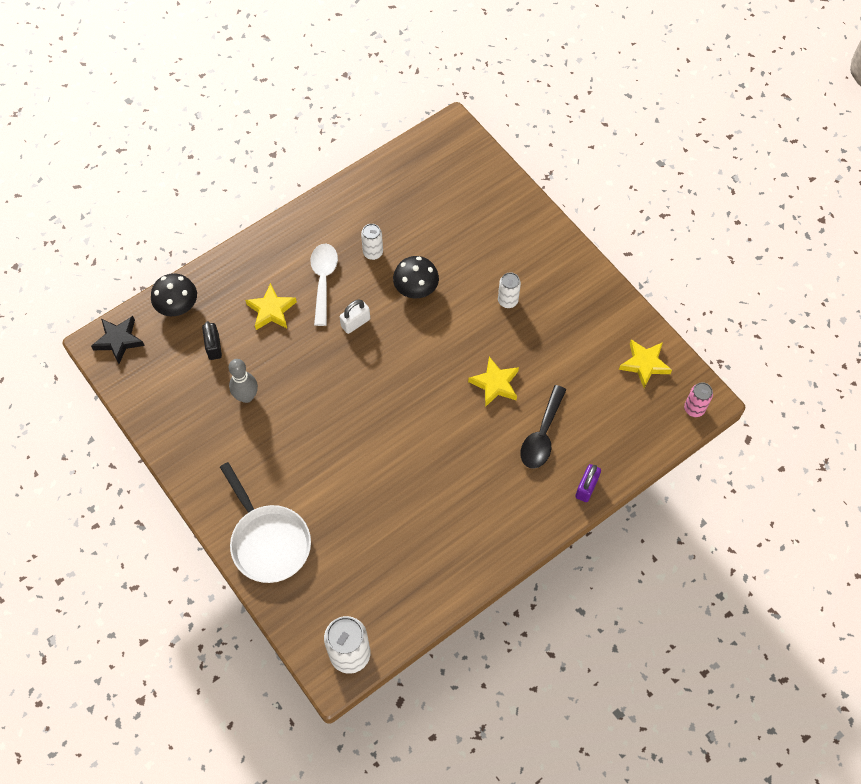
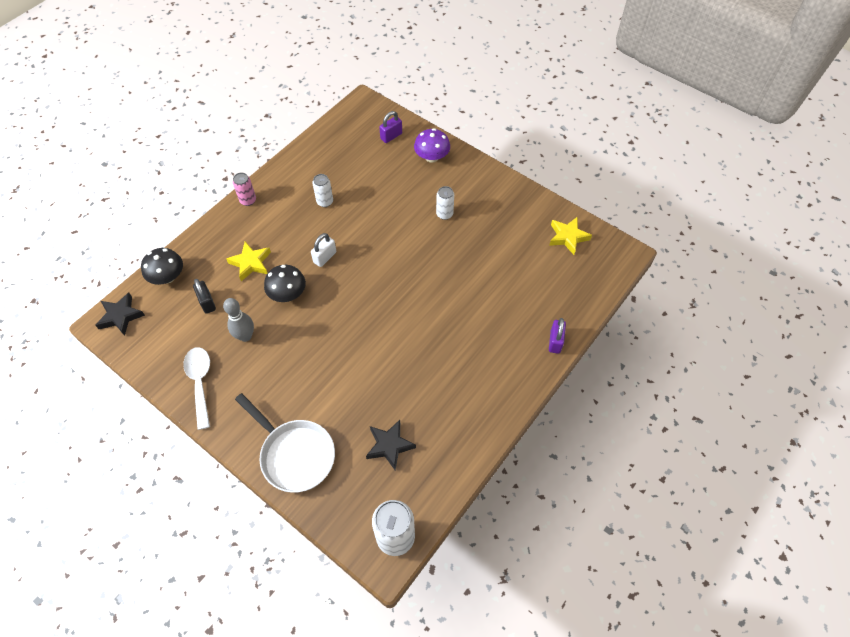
camera: 15 degrees left, 5 degrees down
(323, 280) = (289, 231): white spoon -> white spoon (200, 383)
(369, 557) = (389, 445): none -> black star
(416, 288) = (367, 220): black mushroom -> black mushroom (287, 293)
(473, 183) = (391, 136): none -> purple padlock
(495, 384) = (454, 278): yellow star -> none
(514, 222) = (432, 157): none -> purple mushroom
(542, 435) = (505, 309): black spoon -> none
(694, 408) = (618, 261): pink can -> pink can (248, 200)

